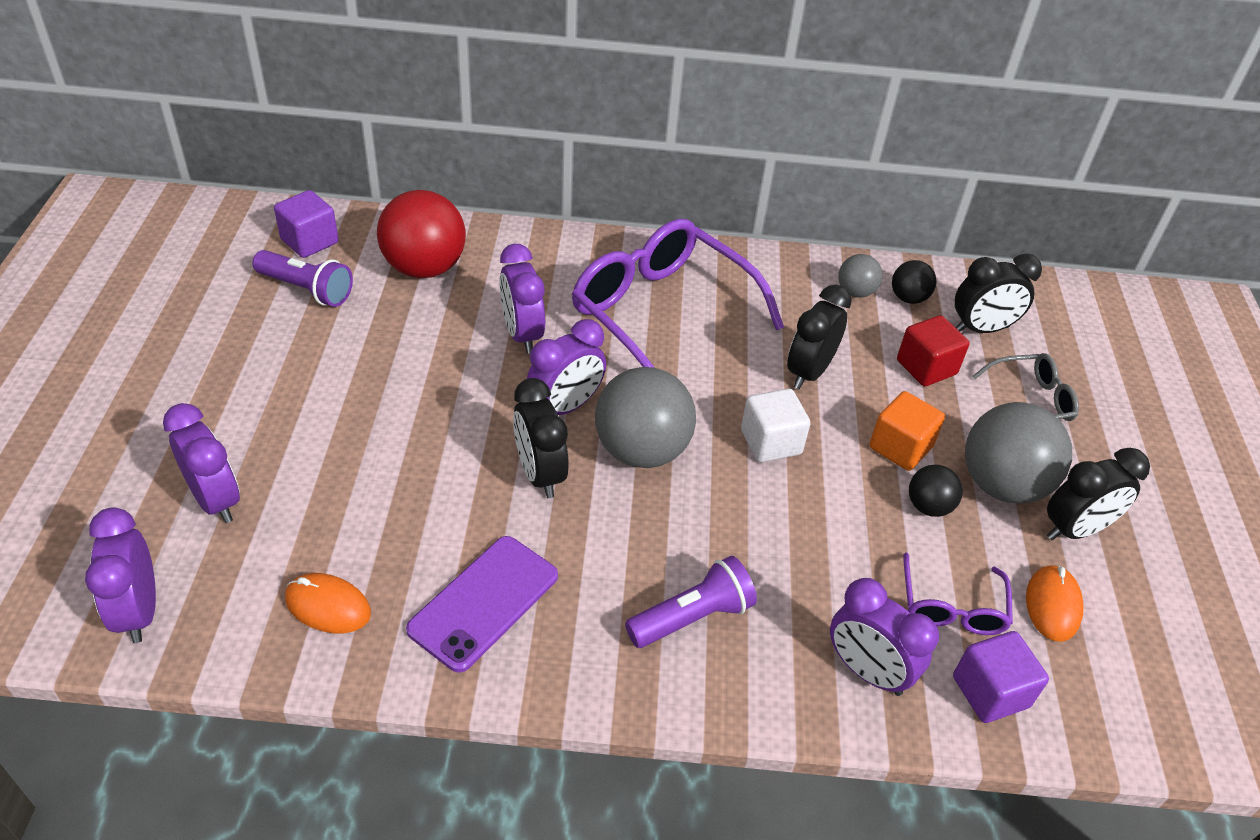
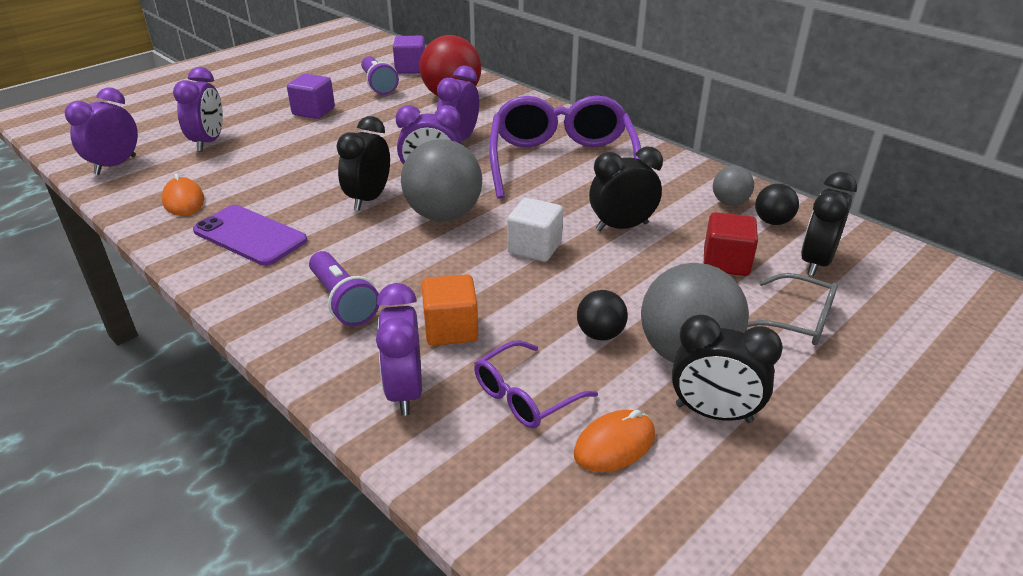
camera: 45 degrees right, 10 degrees down
(484, 602) = (250, 235): purple phone -> purple phone turned 45 degrees clockwise
(692, 617) = (343, 301): purple flashlight -> purple flashlight turned 45 degrees clockwise
(900, 447) = (630, 293): orange cube -> orange cube (451, 329)
(981, 329) = (816, 262): black clock -> black clock turned 90 degrees clockwise
(990, 692) = (475, 459): purple cube -> purple cube (313, 111)

